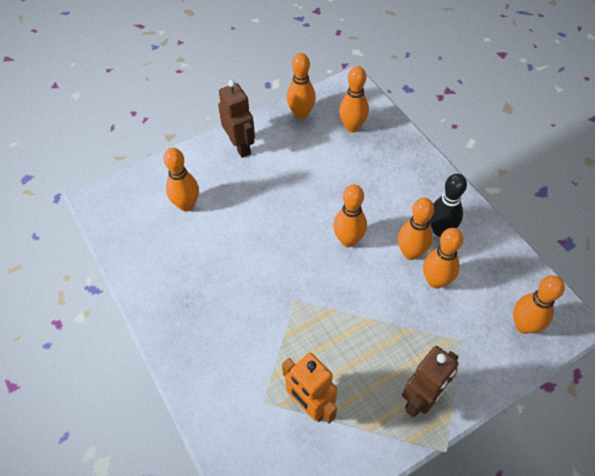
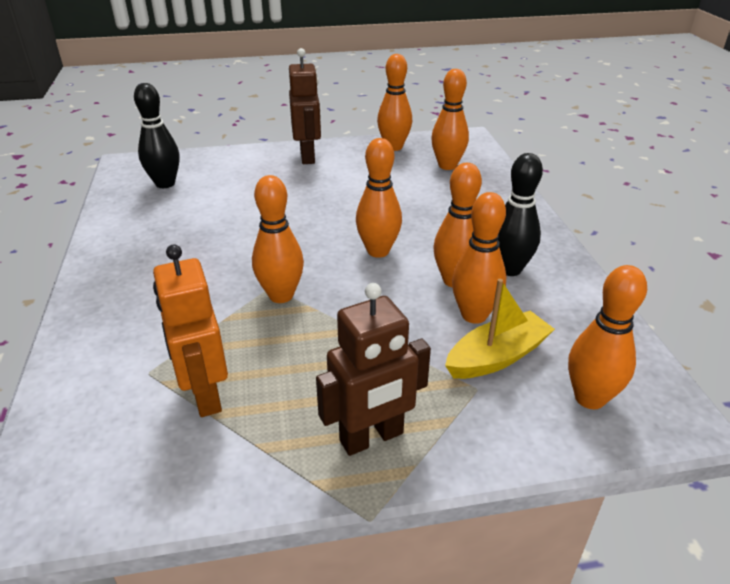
camera: 20 degrees right, 20 degrees down
(147, 215) = (165, 184): none -> black bowling pin
(186, 205) = (213, 185): orange bowling pin -> orange bowling pin (281, 295)
(462, 312) = (497, 357): none -> yellow boat

